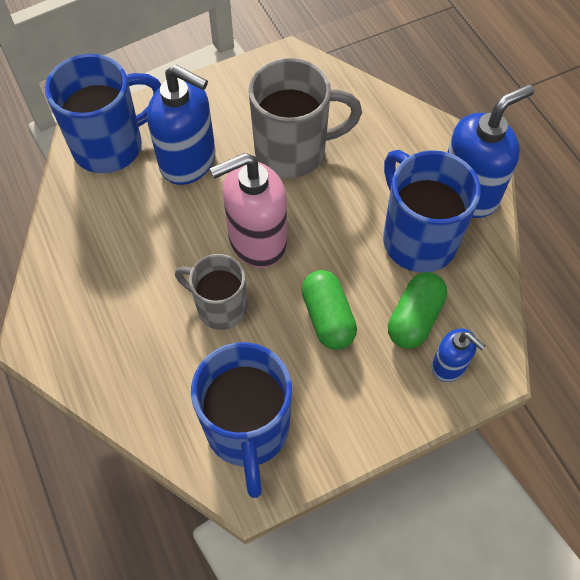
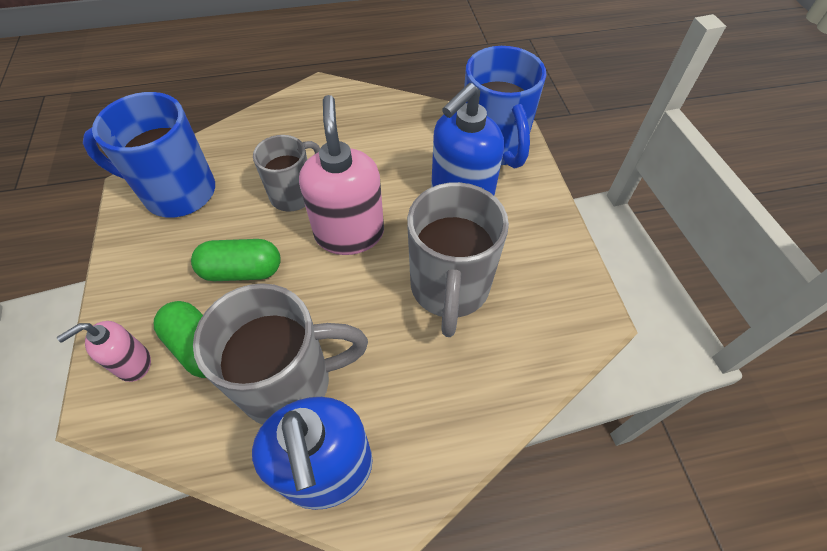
camera: 105 degrees right, 5 degrees down
(417, 238) = (290, 382): blue mug -> grey mug
(449, 366) = (133, 363): blue soap dispenser -> pink soap dispenser

